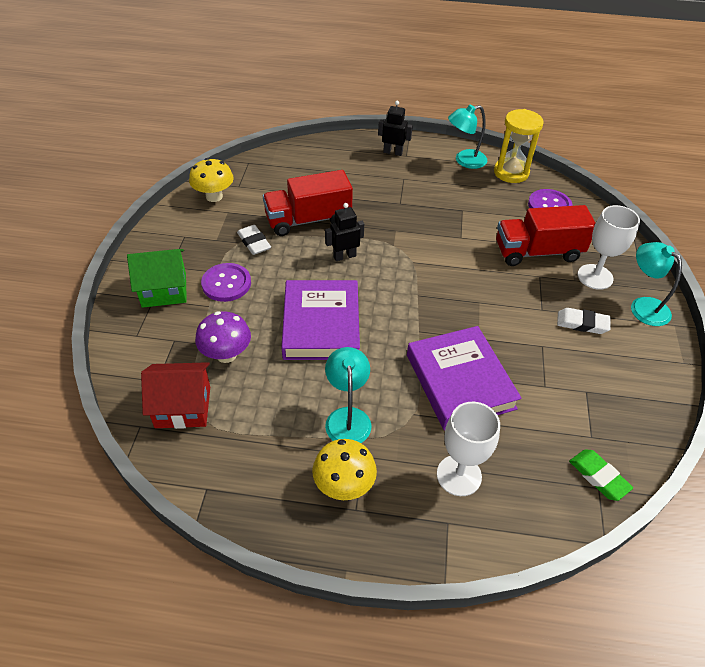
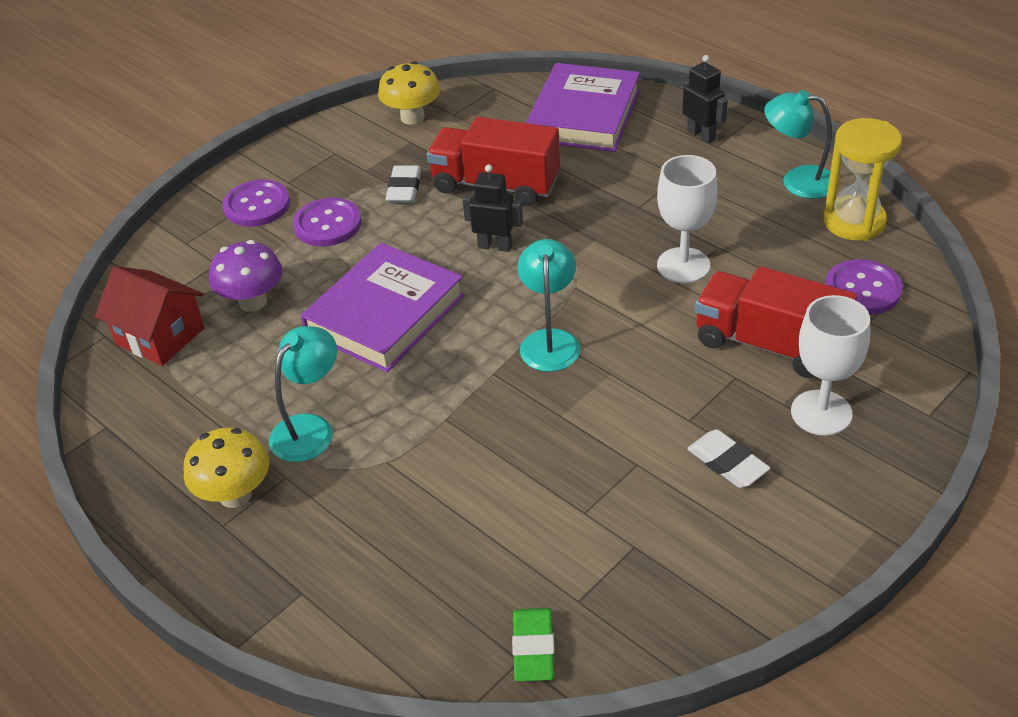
camera: 40 degrees right, 5 degrees down
(164, 290) = (257, 205): green house -> purple button
(459, 475) = (366, 552): white goblet -> white goblet (683, 265)
(460, 381) = (480, 453): purple book -> purple book (584, 115)
(643, 306) = (853, 483): turquoise lamp -> turquoise lamp (549, 341)

